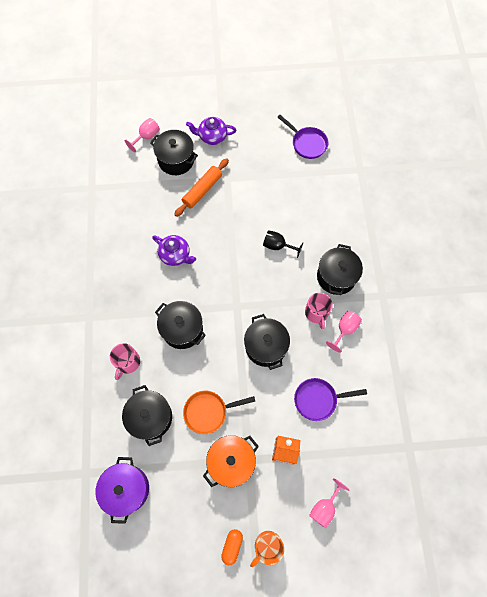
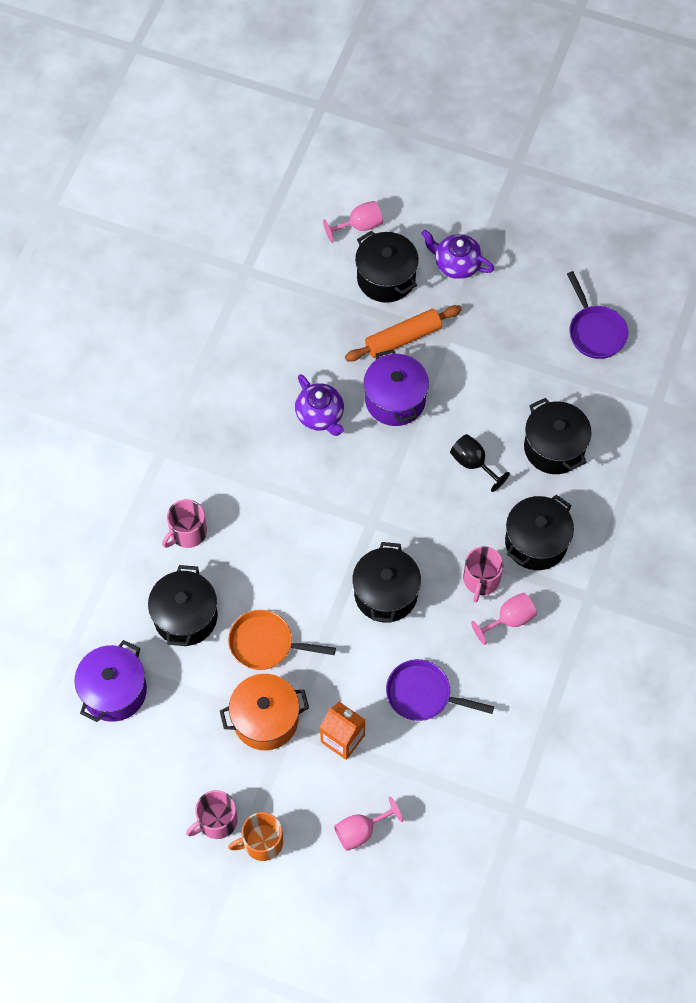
camera: 25 degrees right, 5 degrees down
(182, 329) = (281, 521): black pot -> black pot (554, 448)
(215, 228) = (395, 400): none -> purple pot
(232, 546) = (216, 821): orange capsule -> pink mug

